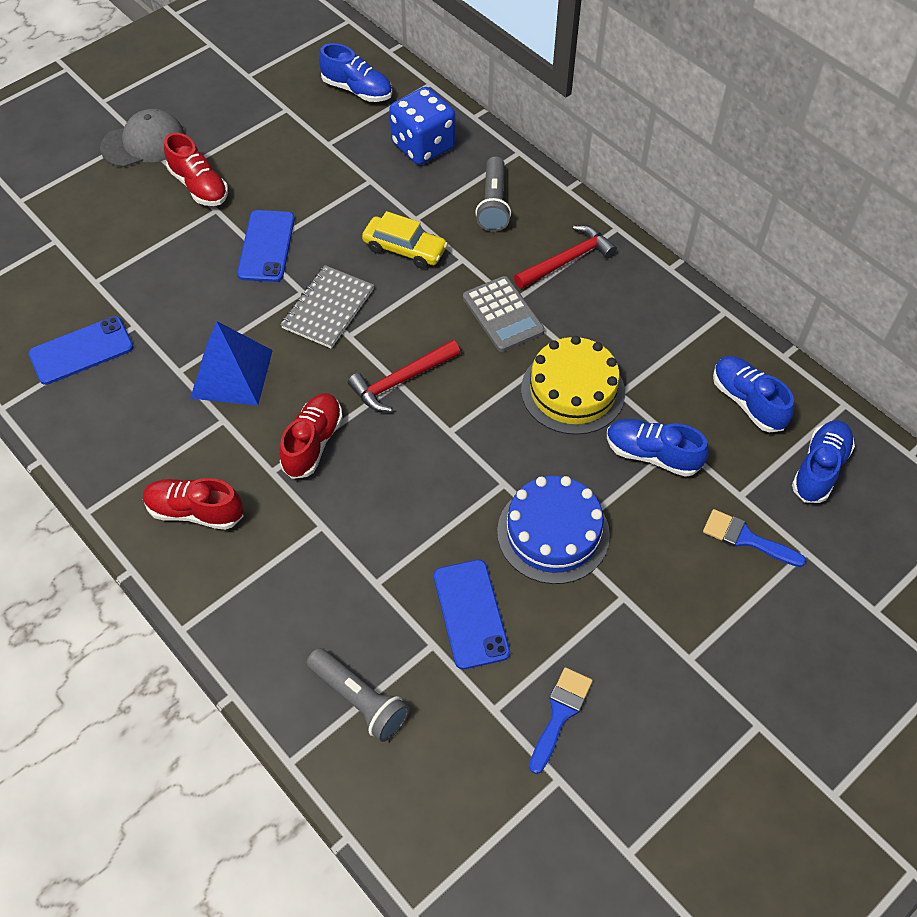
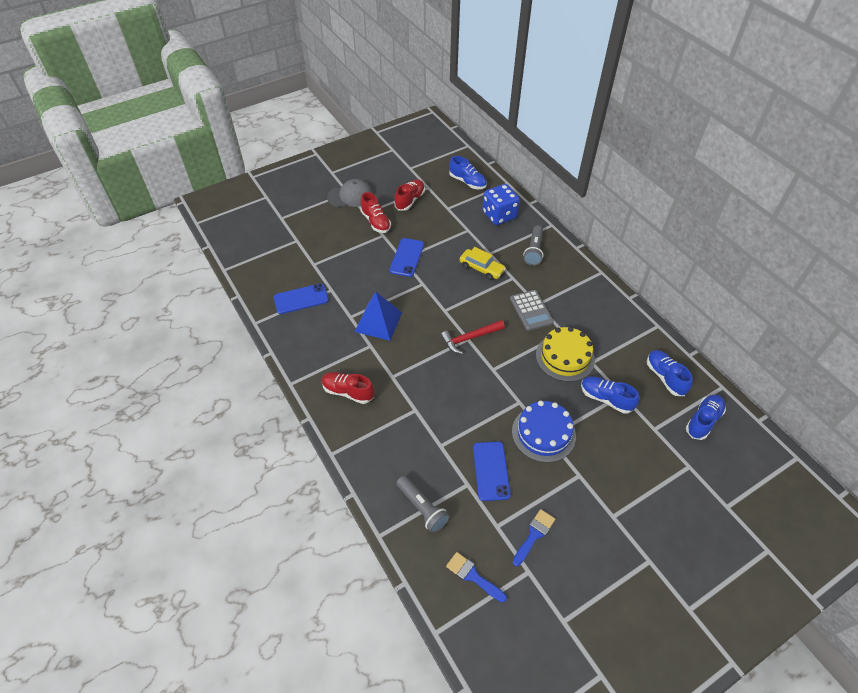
camera: 10 degrees right, 5 degrees down
(313, 443) = (417, 365): red shoe -> red shoe (410, 200)
(328, 308) = (435, 294): grey notebook -> none
(567, 260) = (571, 286): red hammer -> none
(746, 539) = (655, 454): blue brush -> blue brush (473, 576)

